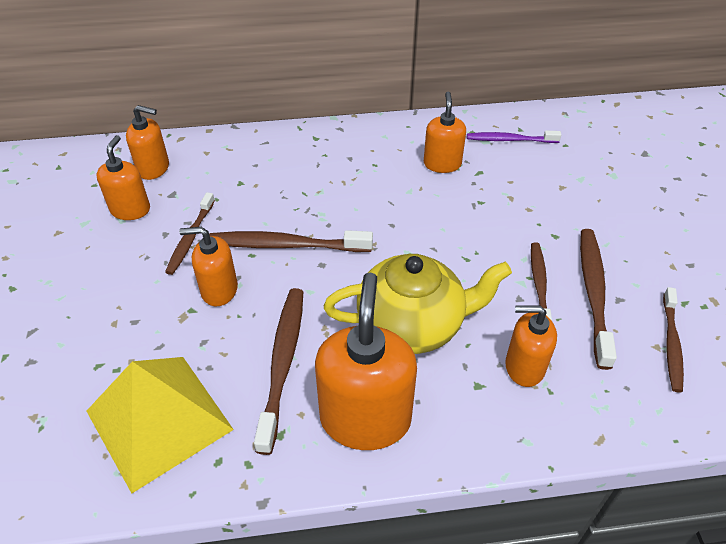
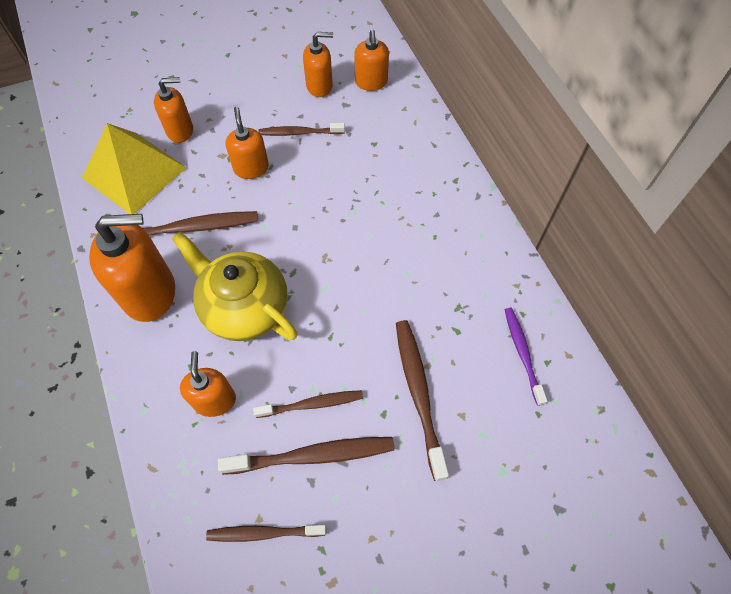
camera: 75 degrees right, 15 degrees up
(287, 245) = (309, 197): brown toothbrush -> brown toothbrush (419, 394)
(413, 324) = (244, 307): yellow teapot -> yellow teapot turned 150 degrees clockwise
(442, 164) = (457, 294): orange soap dispenser -> orange soap dispenser (180, 130)

